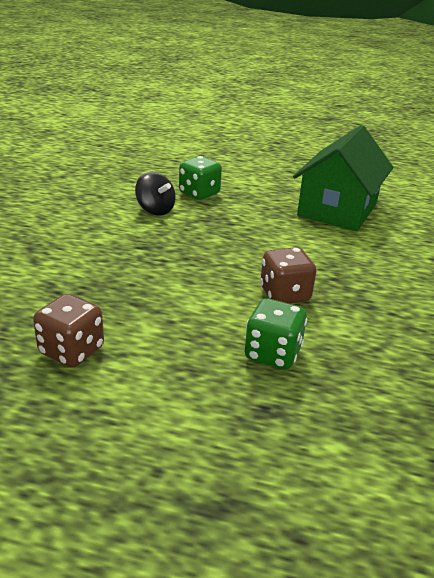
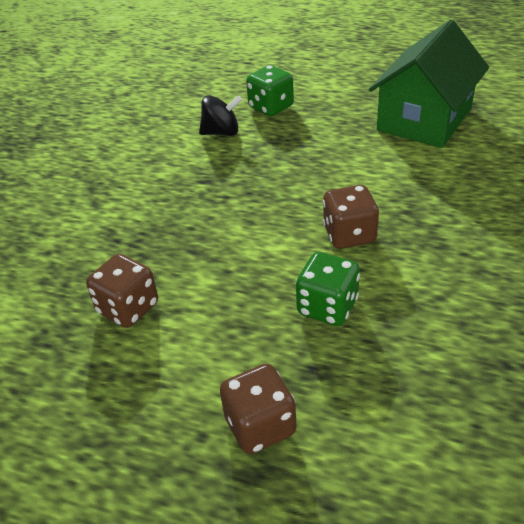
camera: 10 degrees right, 10 degrees up
(155, 210) = (221, 132): black spinning top -> black spinning top turned 60 degrees counterclockwise
(218, 460) = (260, 426): none -> brown dice

